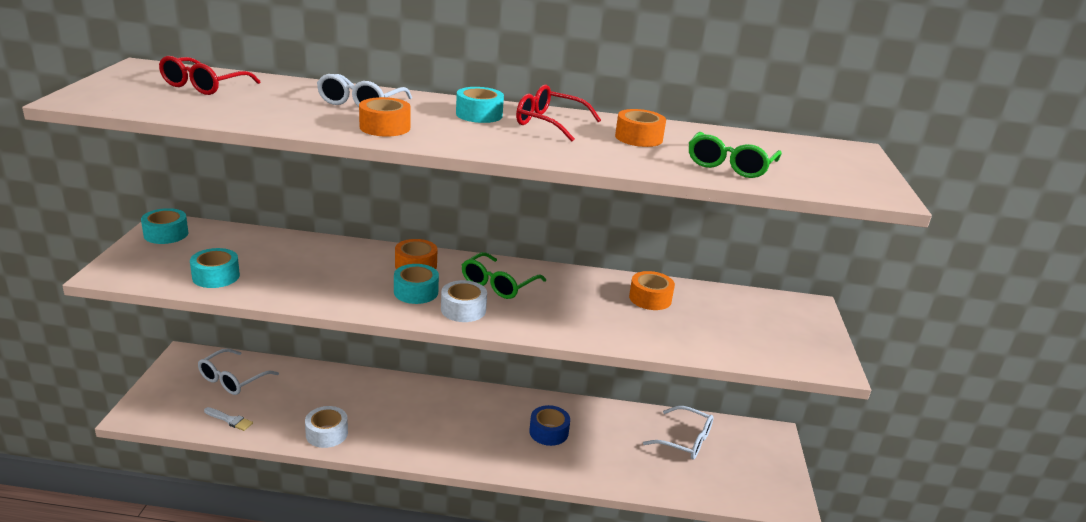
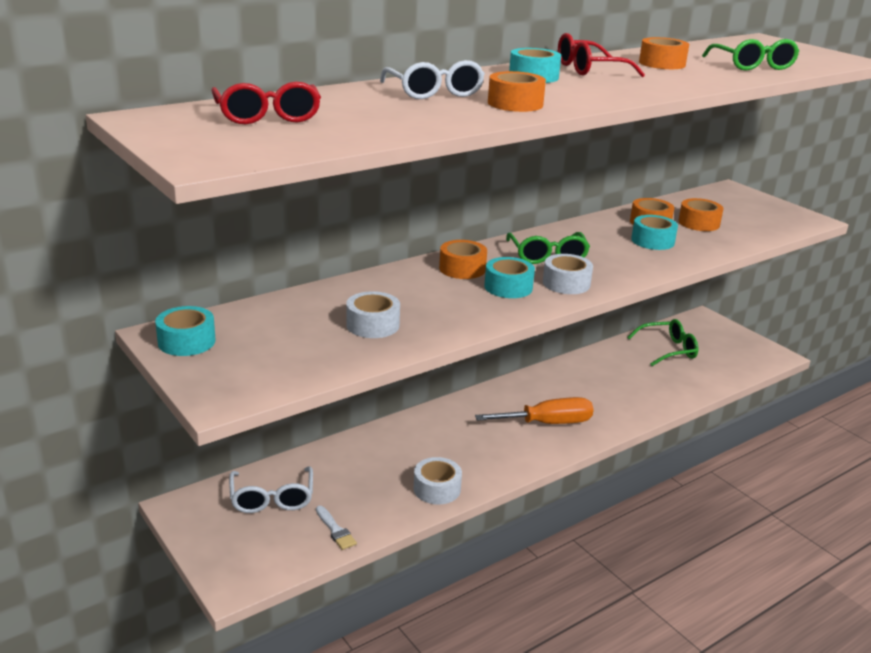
camera: 40 degrees left, 0 degrees up
(216, 276) = (329, 352): turquoise tape -> turquoise tape (652, 241)
(230, 420) = (335, 530): white brush -> white brush turned 75 degrees clockwise
(275, 273) = (372, 325): none -> white tape
(478, 437) = (547, 423): none -> orange screwdriver
(548, 432) = (584, 392): blue tape -> none
(685, 440) = (667, 350): white glasses -> green glasses
(697, 318) = (699, 223): none -> orange tape

